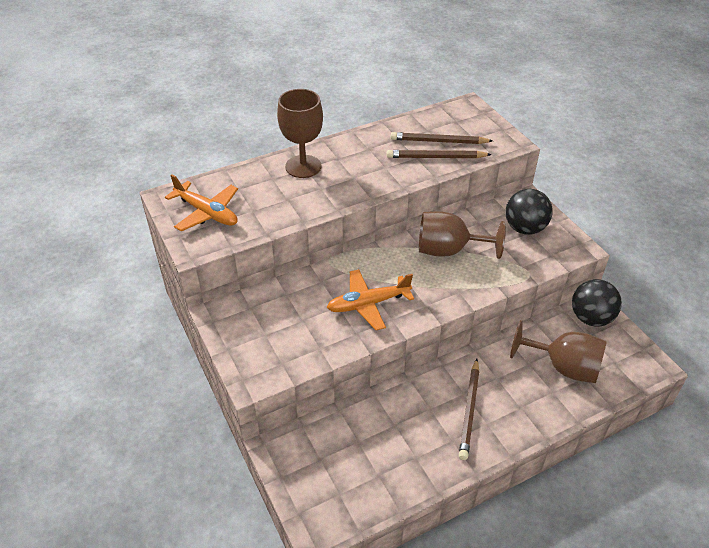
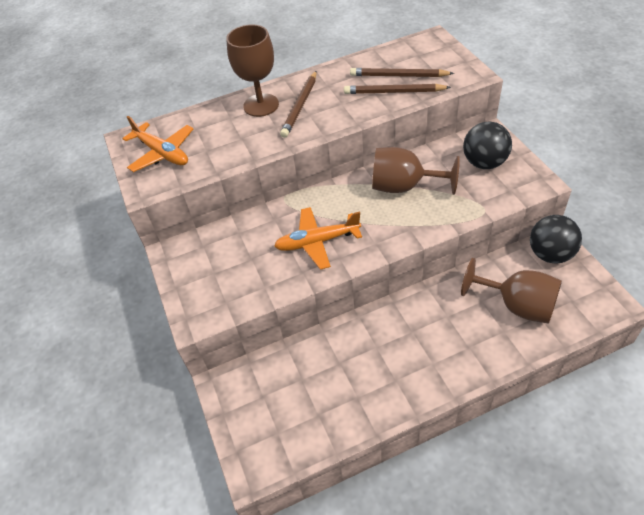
camera: 10 degrees right, 5 degrees up
(469, 410) = (416, 349): brown pencil -> brown pencil (300, 106)

